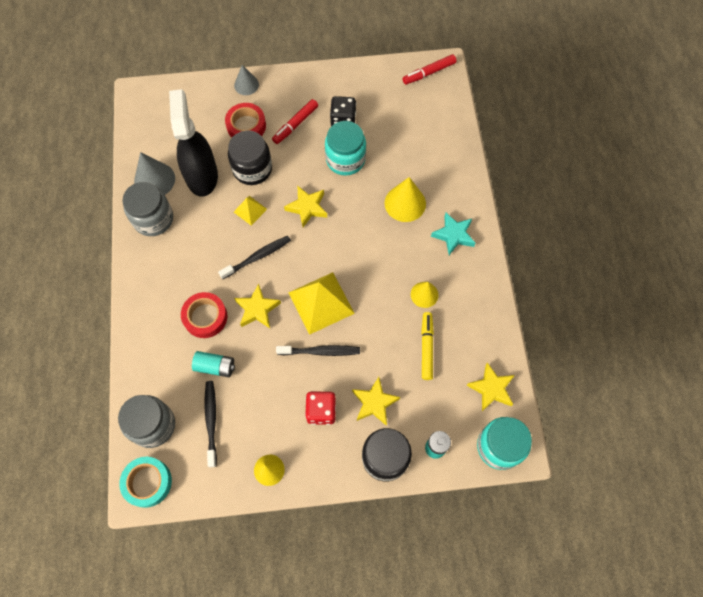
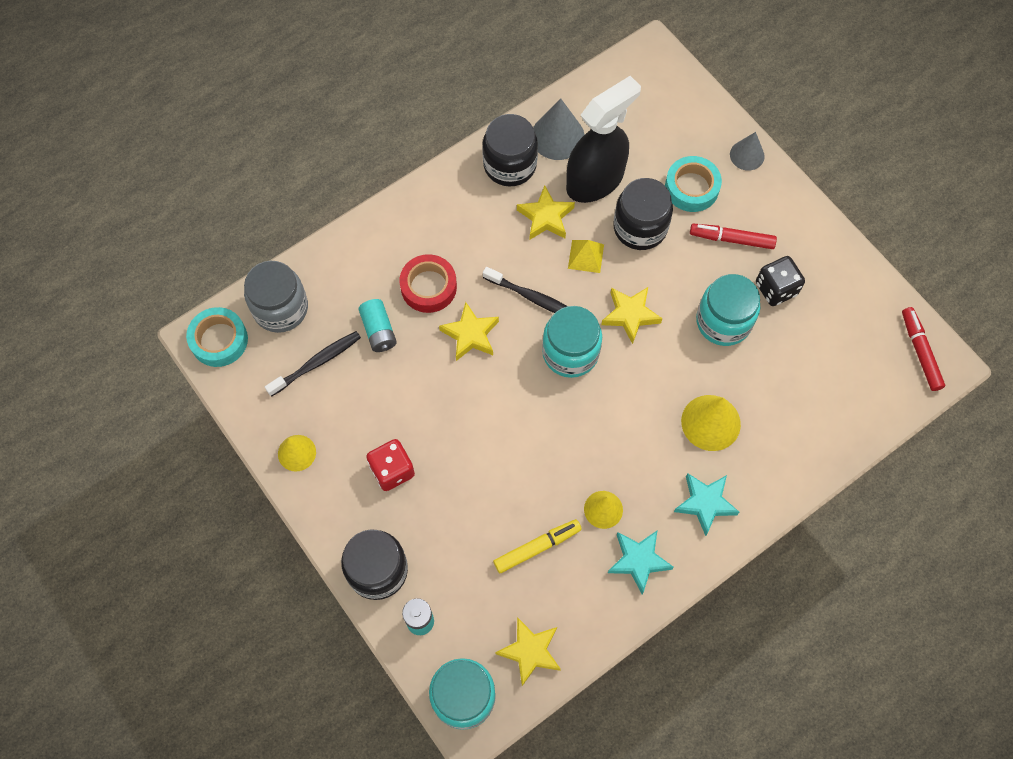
camera: 60 degrees right, 0 degrees up
(153, 219) = (510, 165): grey jar -> black jar
(246, 126) = (691, 188): red tape -> turquoise tape
(309, 256) = (570, 352): none -> turquoise jar
(320, 351) = (461, 430): black toothbrush -> none
(321, 302) = (520, 398): yellow pyramid -> none
(374, 403) = (435, 524): yellow star -> yellow star (546, 217)
(429, 73) = (920, 351): red marker -> red marker turned 45 degrees clockwise
(468, 292) = (638, 561): none -> turquoise star

